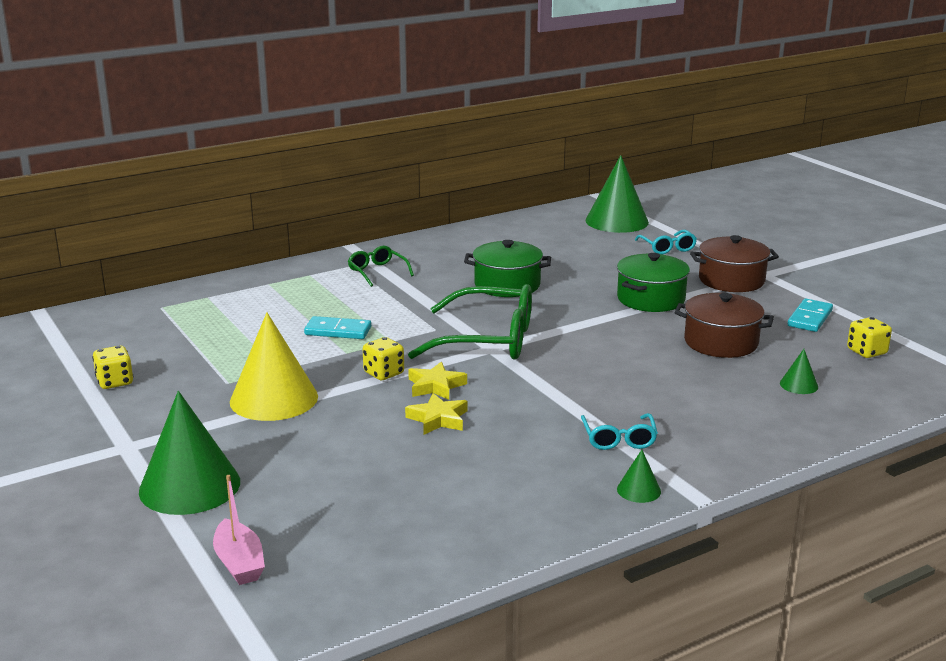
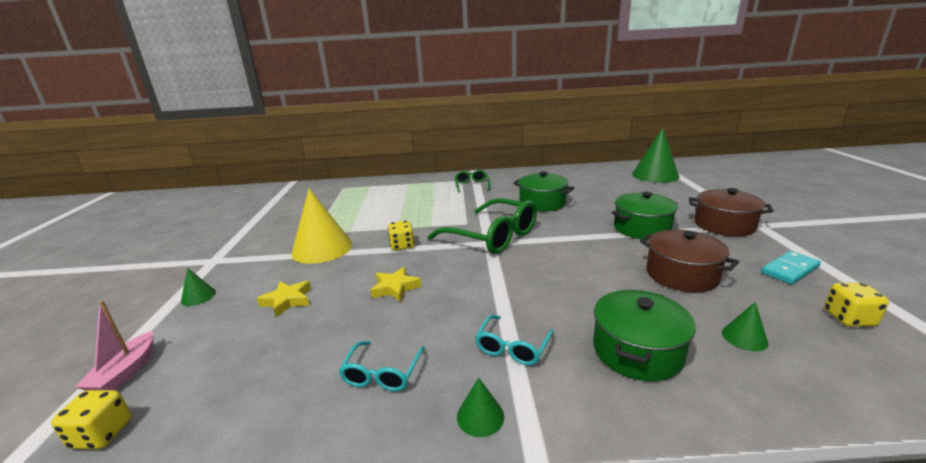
camera: 30 degrees right, 0 degrees up
(115, 382) = (266, 221): yellow dice -> yellow dice (102, 434)
(189, 486) = (198, 296): green cone -> green cone, size x0.44
(338, 331) = (410, 214): turquoise domino -> none
(435, 386) = (422, 262): yellow star -> yellow star (287, 301)
(667, 248) = (682, 195): turquoise glasses -> turquoise glasses (382, 374)
(724, 415) = (637, 351): none -> green pot

